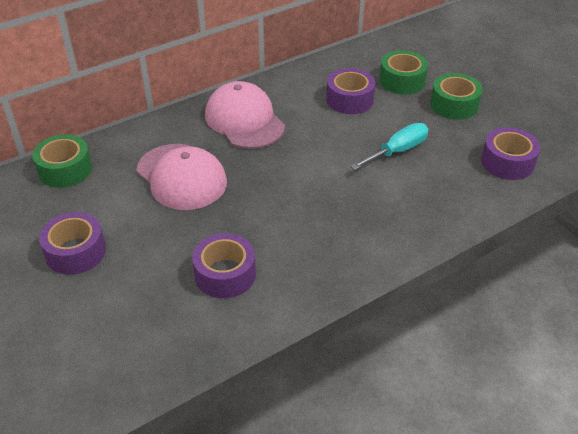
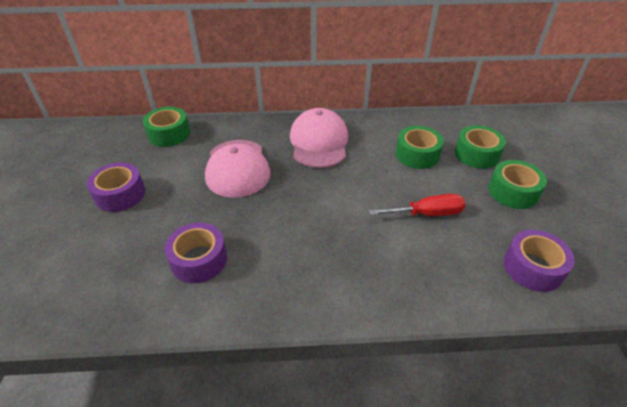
camera: 30 degrees right, 0 degrees up
(349, 100) = (417, 155): purple tape -> green tape
(397, 151) = (427, 214): turquoise screwdriver -> red screwdriver

